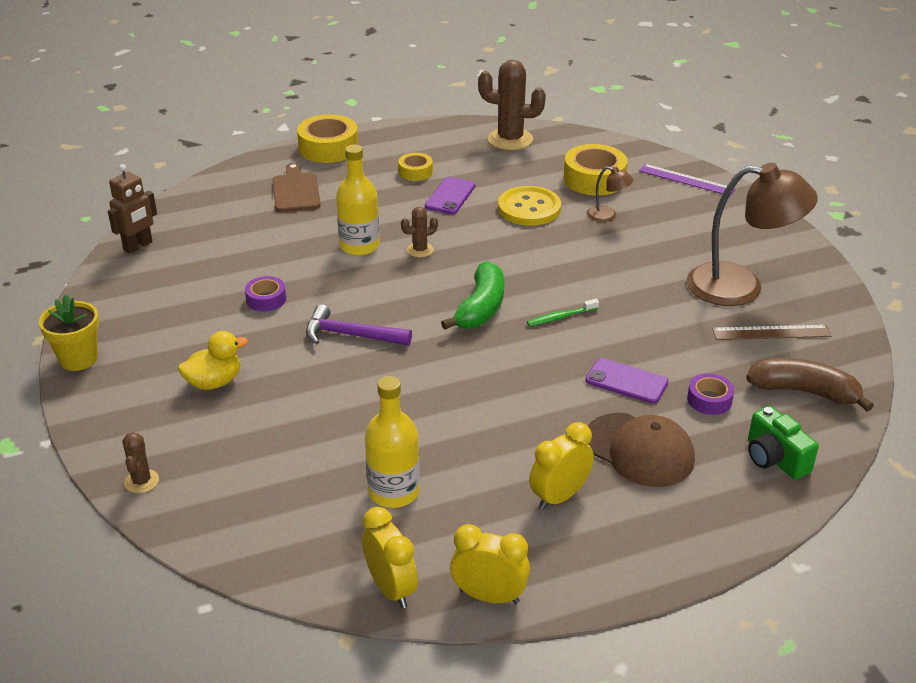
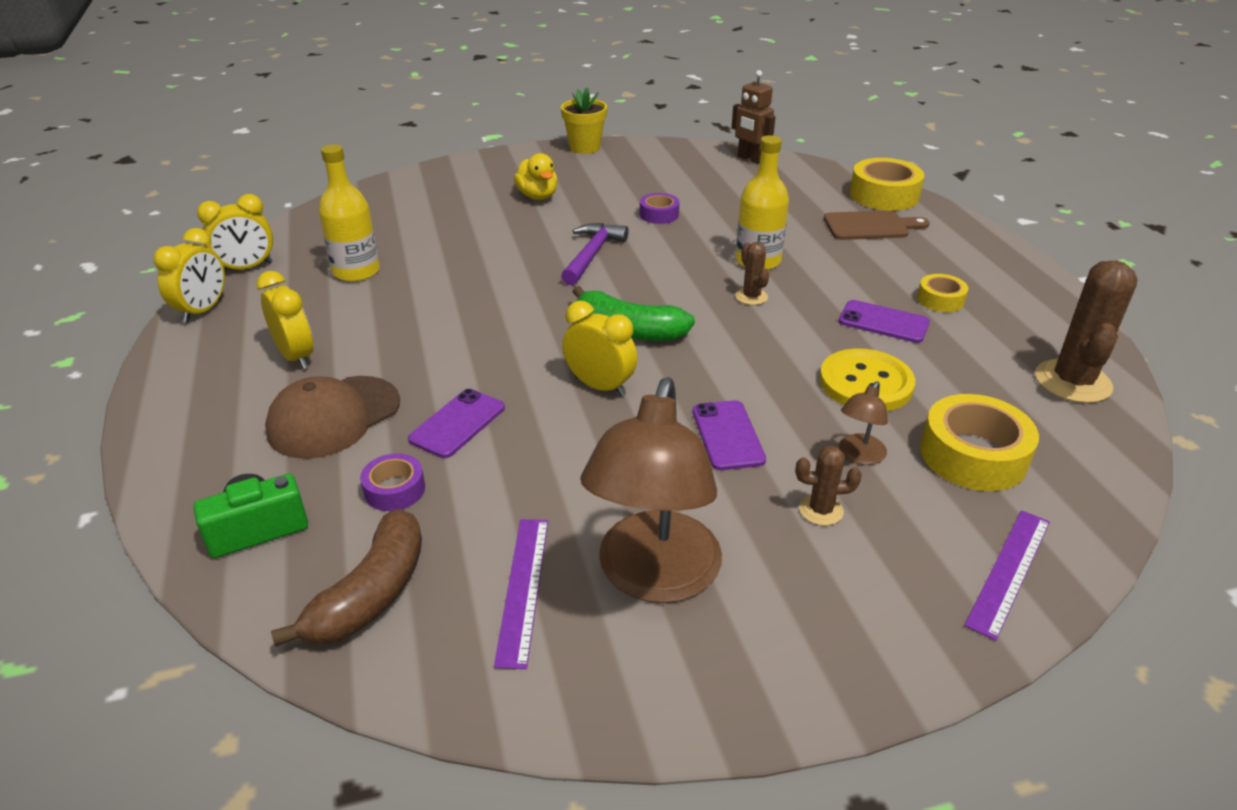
camera: 95 degrees right, 0 degrees up
(141, 481) = (427, 176): brown cactus -> brown cactus (821, 510)
(328, 148) = (980, 244): yellow tape -> yellow tape (884, 195)
(561, 317) = (600, 386): green toothbrush -> yellow clock
(602, 262) = (728, 435): none -> purple phone
(771, 333) = (523, 588): brown ruler -> purple ruler

